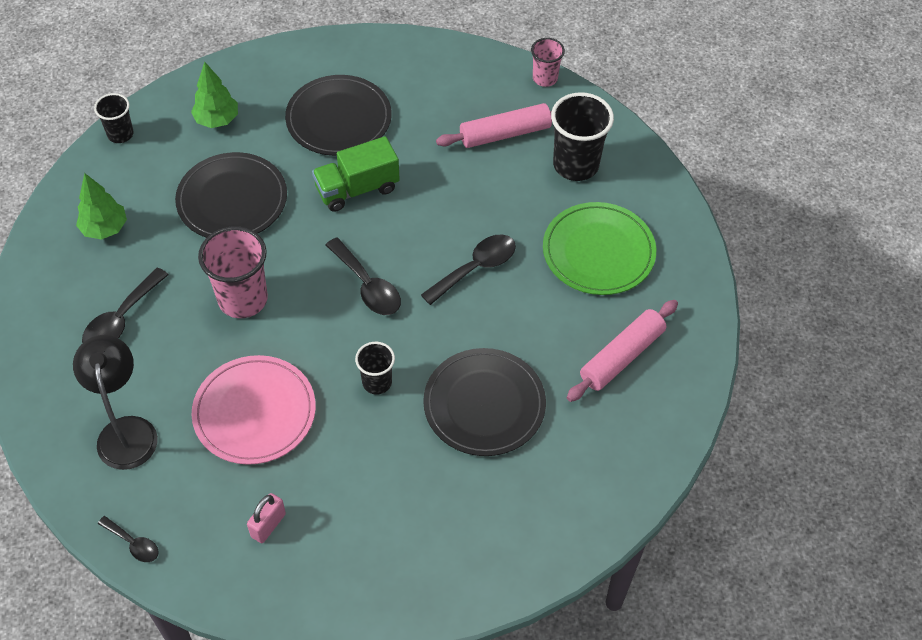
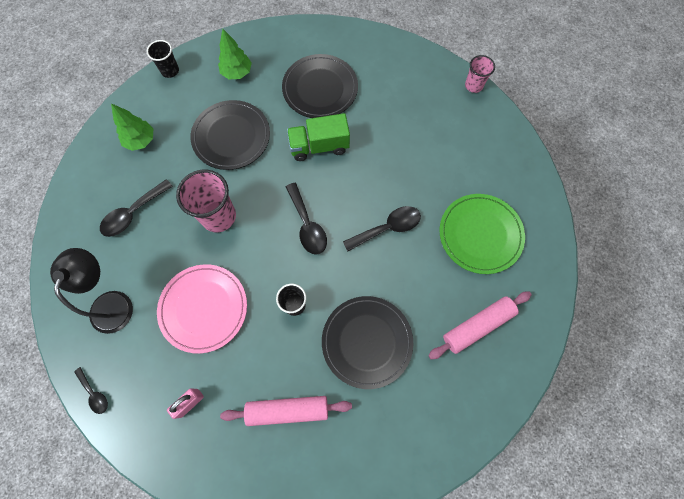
camera: 15 degrees right, 15 degrees up
(505, 133) = (434, 124): pink rolling pin -> pink rolling pin (287, 410)
(575, 165) = (480, 160): black cup -> none

